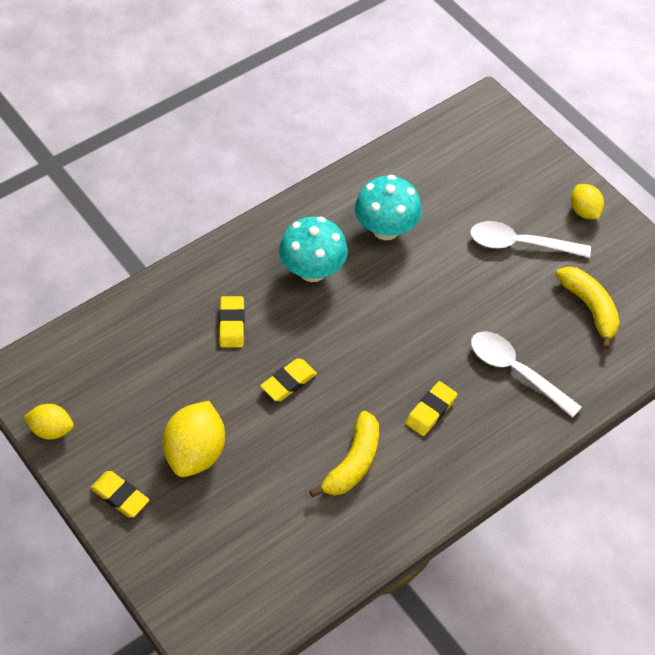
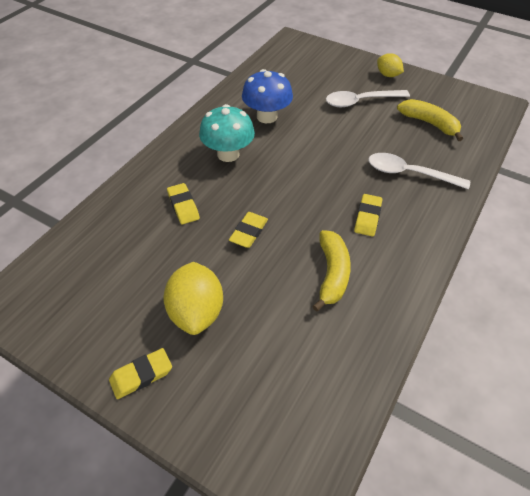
camera: 20 degrees left, 5 degrees down
(51, 430) = (53, 338): yellow lemon -> none
(120, 496) = (141, 375): yellow eraser -> yellow eraser turned 45 degrees counterclockwise
(386, 229) = (267, 116): turquoise mushroom -> blue mushroom

